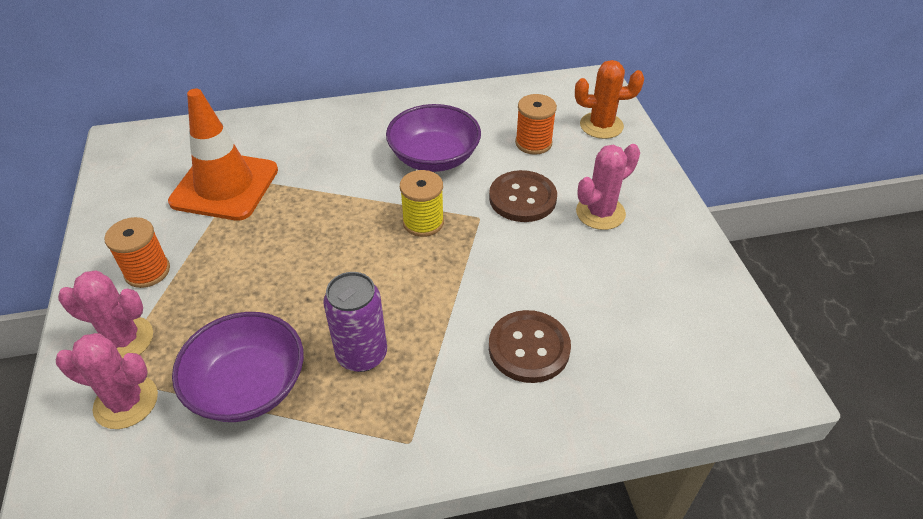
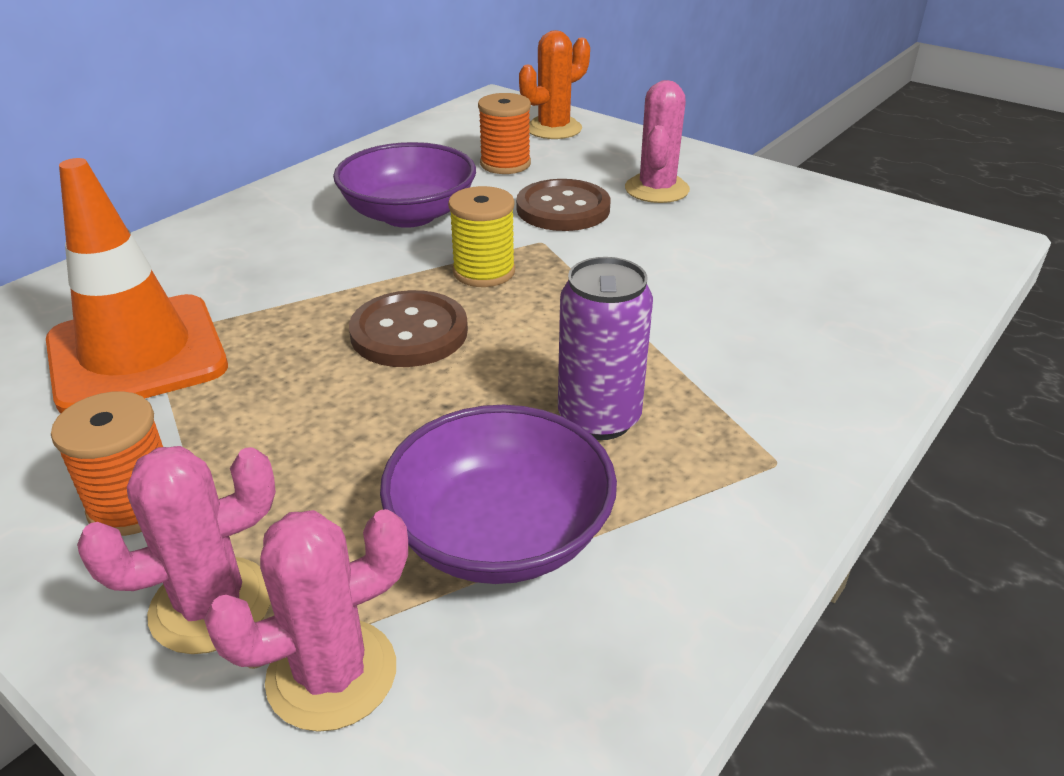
camera: 40 degrees left, 10 degrees down
(529, 348) = (760, 317): brown button -> brown button (409, 332)

